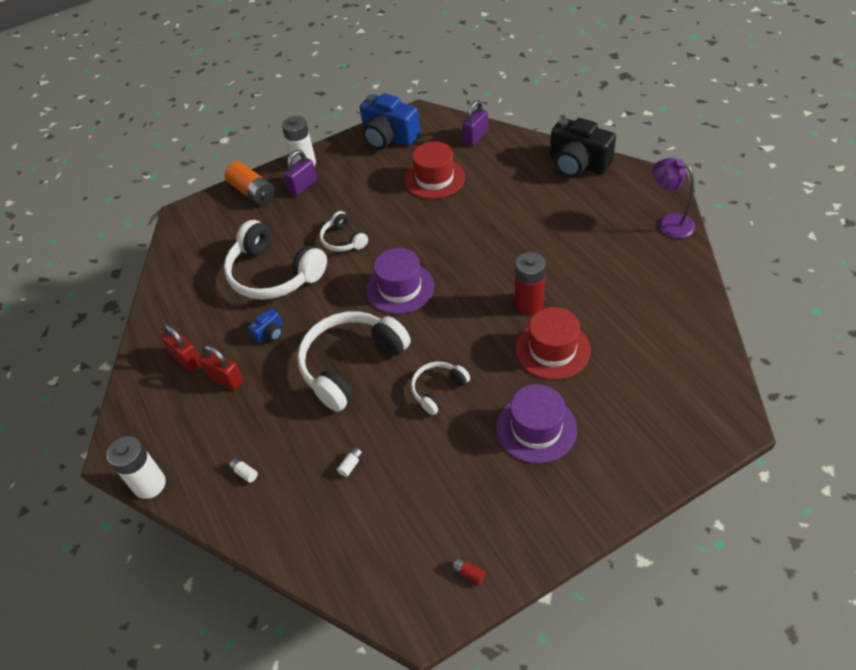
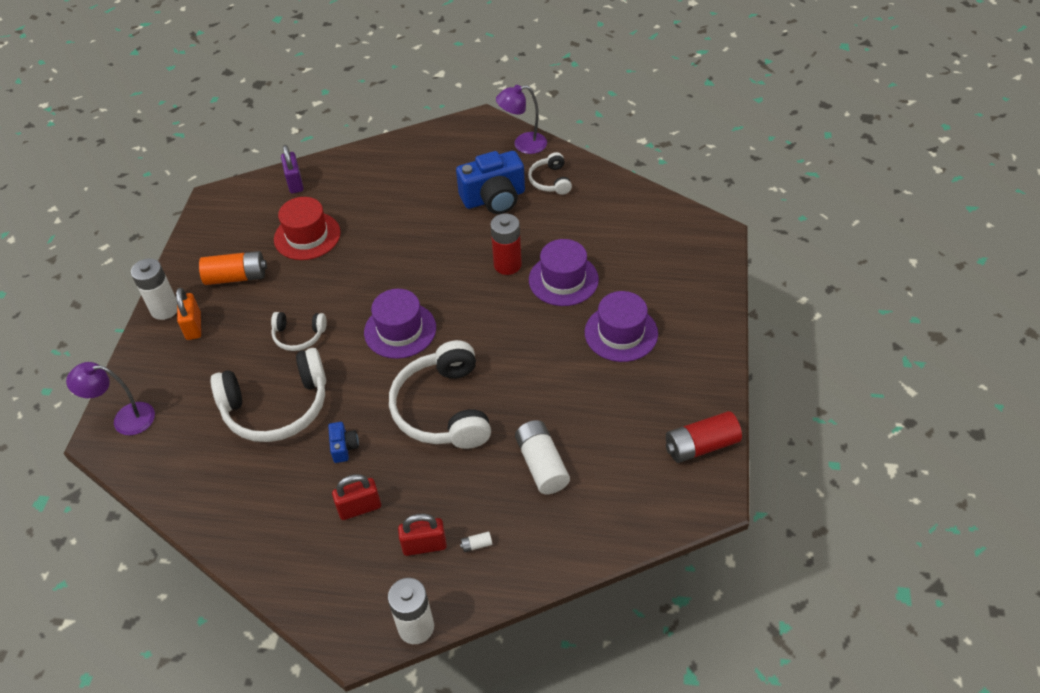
camera: 55 degrees left, 0 degrees up
(186, 359) = (301, 528): red padlock -> red padlock (424, 545)
(205, 213) = (125, 419): none -> purple lamp
(253, 192) = (149, 367): orange battery -> orange battery (236, 277)
(303, 186) = (193, 326): purple padlock -> orange padlock
(351, 464) = (542, 464): white battery -> white battery, size x2.49
(389, 137) = (216, 234): blue camera -> blue camera (494, 198)
(438, 390) = (528, 368): white headphones -> white headphones (550, 181)
(469, 573) = (701, 446): red battery -> red battery, size x2.49
(552, 349) = (563, 280): red hat -> purple hat
(578, 164) = (406, 148): black camera -> none

